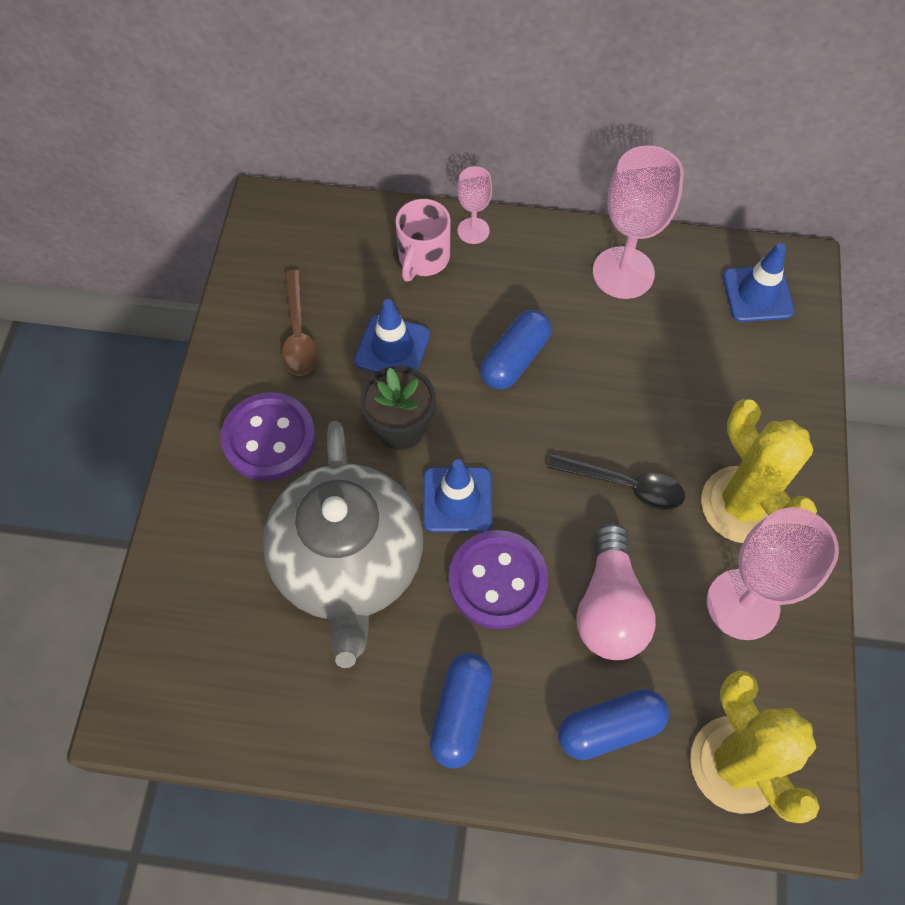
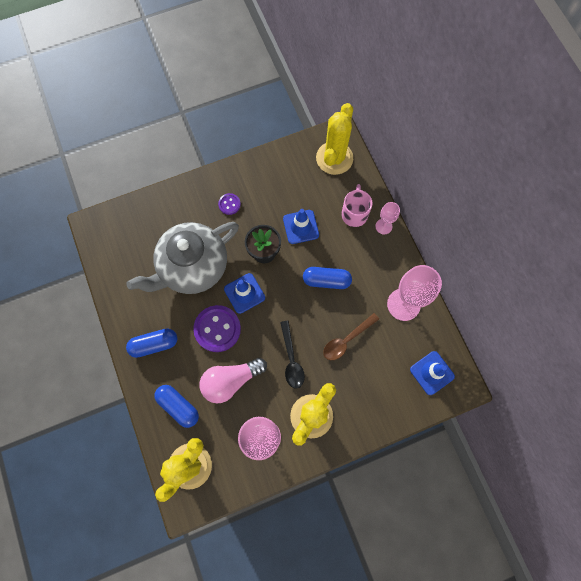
camera: 60 degrees right, 10 degrees up
(269, 438) = (229, 204): purple button -> purple button, size x0.51
(298, 333) = (284, 186): brown spoon -> brown spoon (346, 340)
(303, 236) = (334, 158): none -> yellow cactus
(423, 259) = (354, 213): pink mug -> pink mug turned 105 degrees clockwise

